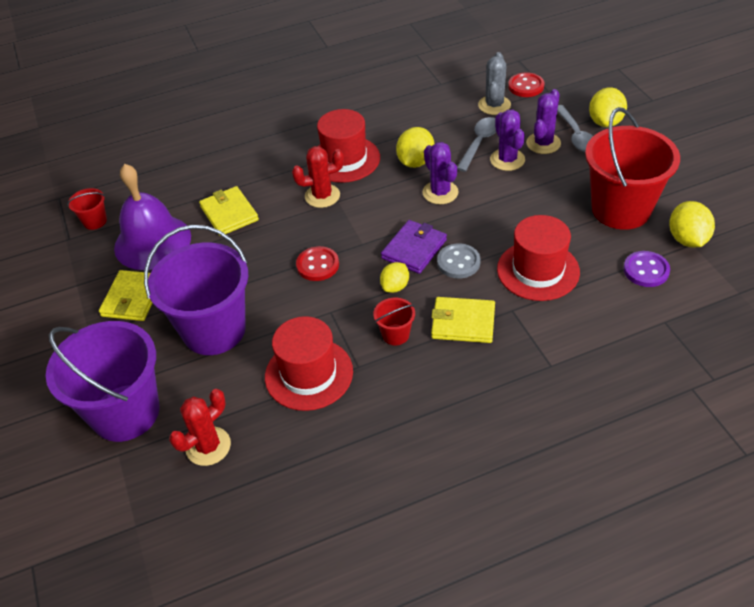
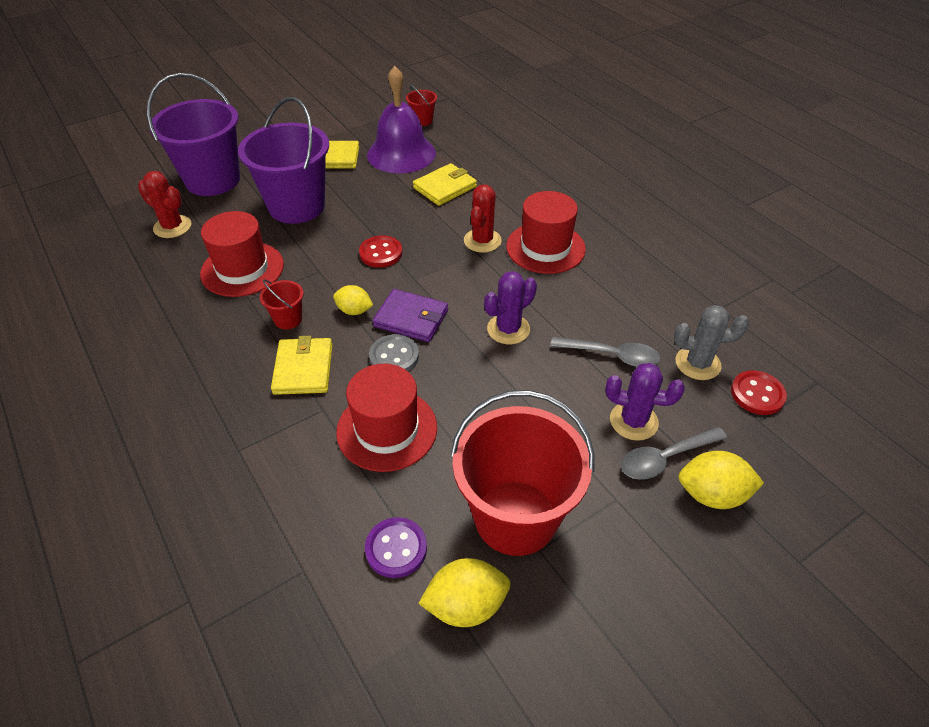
camera: 75 degrees right, 0 degrees up
(322, 196) = (482, 241): red cactus -> red cactus turned 45 degrees clockwise
(415, 162) = (557, 302): yellow lemon -> none
(507, 160) = (586, 385): purple cactus -> none

